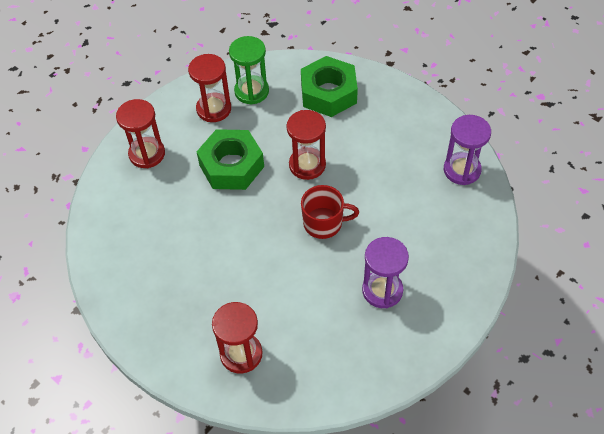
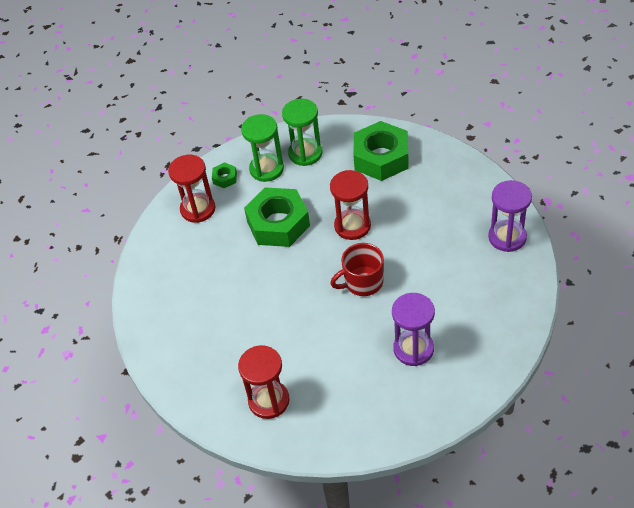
camera: 10 degrees right, 5 degrees down
(172, 120) = (225, 178): none -> green nut
(214, 109) = (266, 169): red hourglass -> green hourglass
(324, 223) = (363, 282): red mug -> red mug turned 150 degrees clockwise

